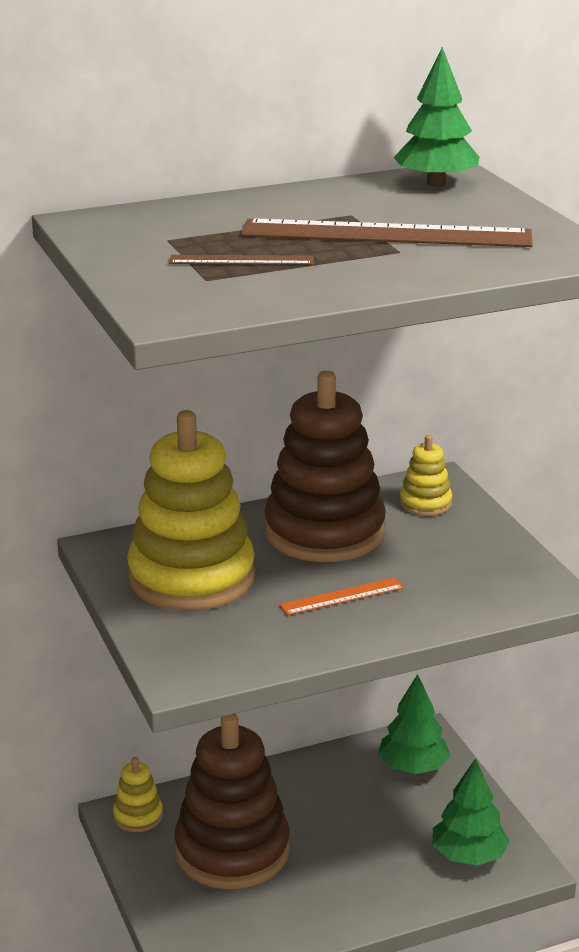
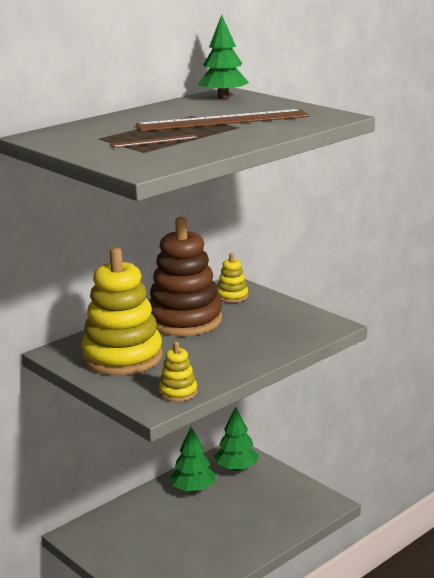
camera: 20 degrees left, 5 degrees down
(138, 816) = (84, 533): yellow stacking toy -> yellow stacking toy (178, 392)
(232, 850) = (154, 537): brown stacking toy -> none
(342, 596) = (219, 349): orange ruler -> none
(468, 856) = (294, 506): green tree -> green tree (193, 489)

